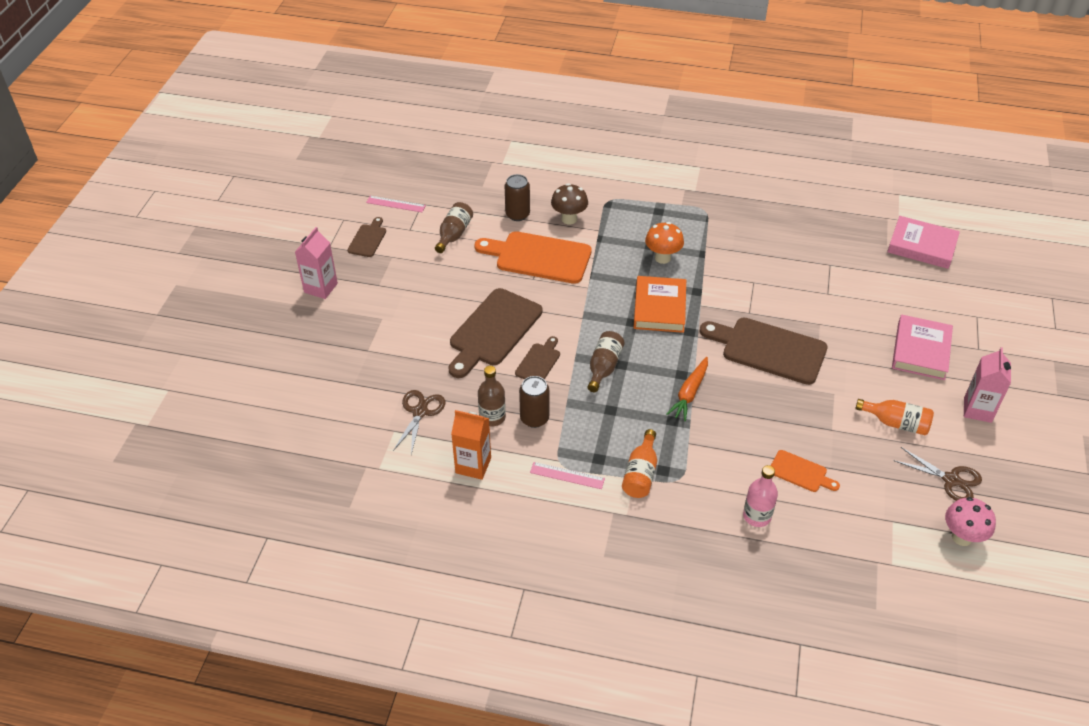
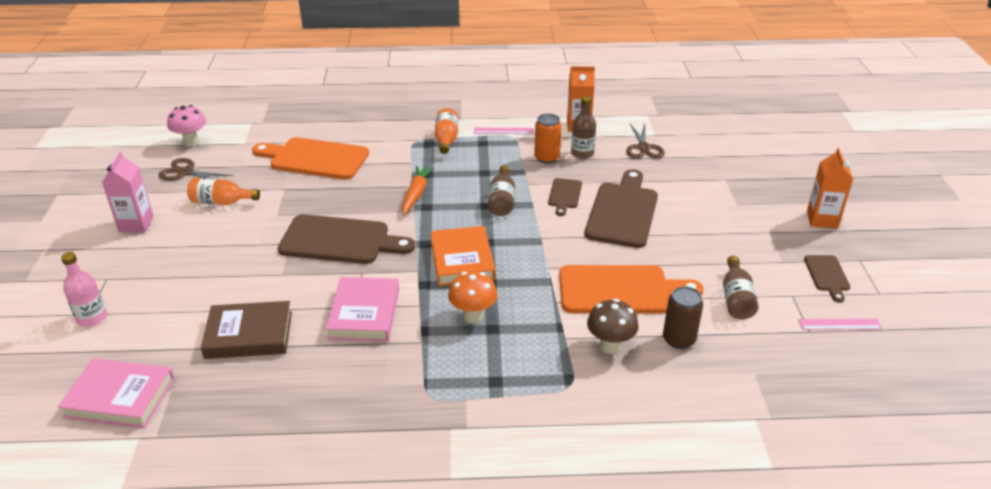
camera: 165 degrees right, 10 degrees down
(321, 288) = (822, 219): pink carton -> orange carton
(534, 418) = (547, 158): brown can -> orange can
(757, 516) = (351, 131): pink bottle -> pink bottle (92, 318)
(800, 472) = (315, 158): orange cutting board -> orange cutting board, size x2.00
(838, 274) = (249, 335): none -> brown book
(920, 351) = (174, 266): pink book -> pink book (364, 313)

